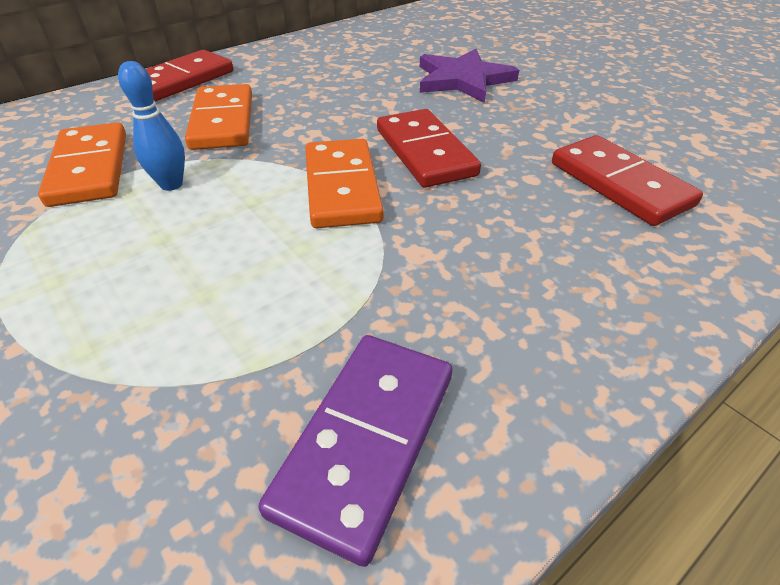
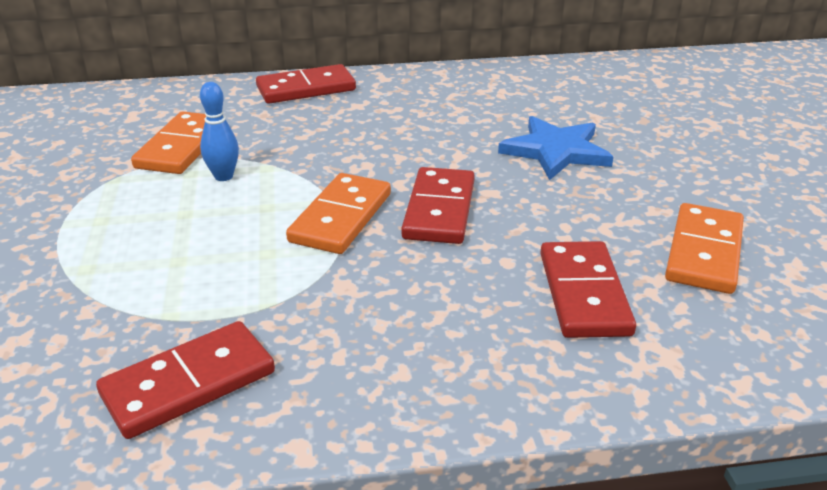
camera: 30 degrees right, 10 degrees down
(222, 121) = (304, 135): orange domino -> orange domino (703, 252)
(366, 441) = (189, 384): purple domino -> red domino
(463, 79) = (556, 151): purple star -> blue star

